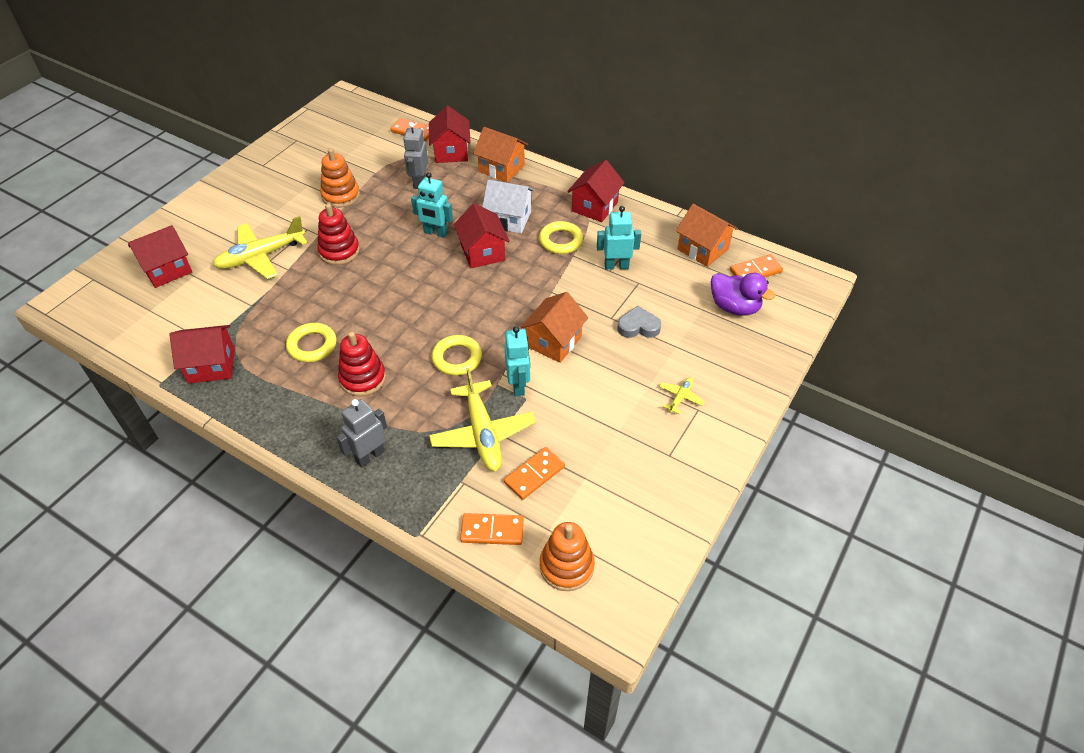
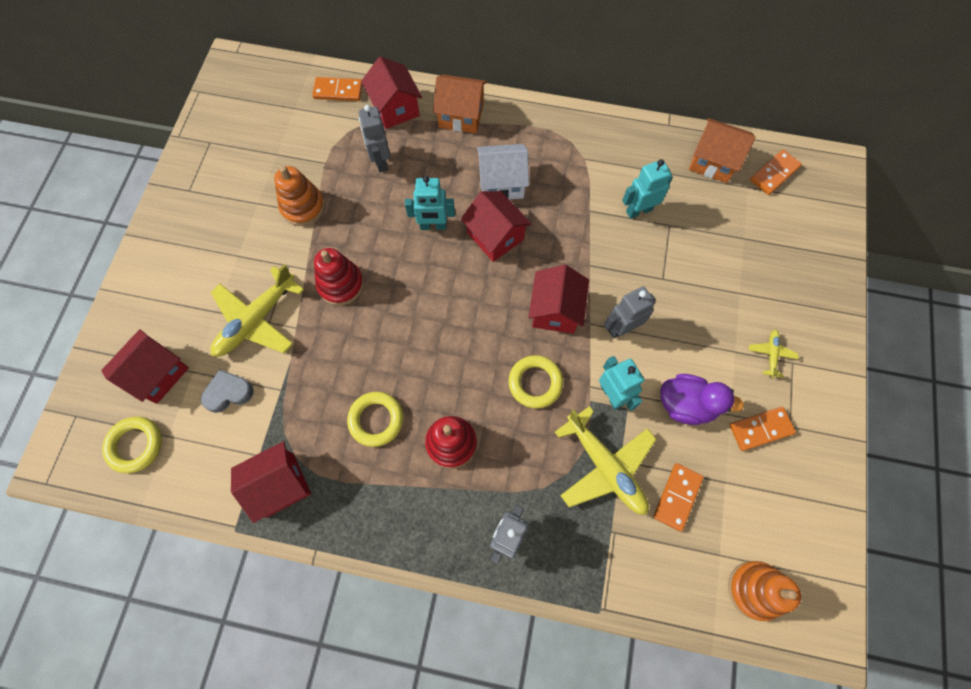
camera: 20 degrees left, 20 degrees up
(492, 531) = (668, 577): orange domino -> orange domino (760, 429)
(554, 341) = (621, 328): orange house -> grey robot
(561, 241) = (568, 195): yellow ring -> yellow ring (135, 445)
(594, 207) = (582, 139): red house -> red house (555, 310)
(638, 326) = (694, 281): grey heart -> grey heart (228, 393)
(734, 307) = (773, 226): purple duck -> purple duck (686, 405)

